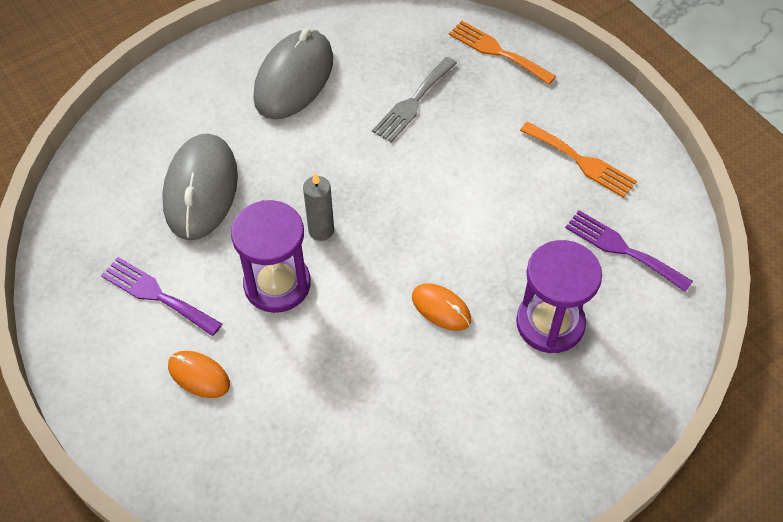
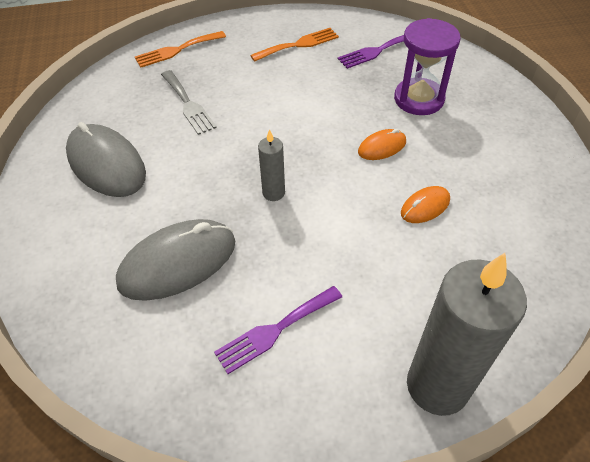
camera: 65 degrees left, 5 degrees down
(145, 447) = (437, 385): none -> grey candle
(199, 375) = (377, 320): orange mouse -> orange mouse (425, 206)
(201, 189) = (177, 262): grey mouse -> grey mouse turned 60 degrees counterclockwise
(277, 284) = (310, 236): purple hourglass -> none

